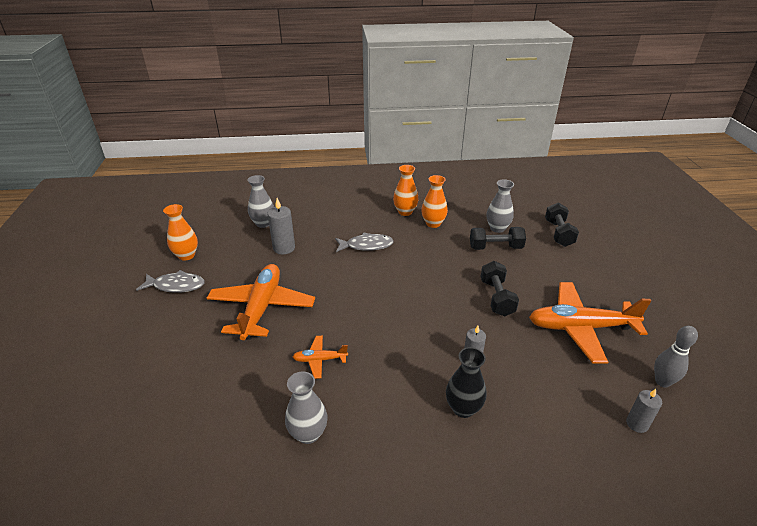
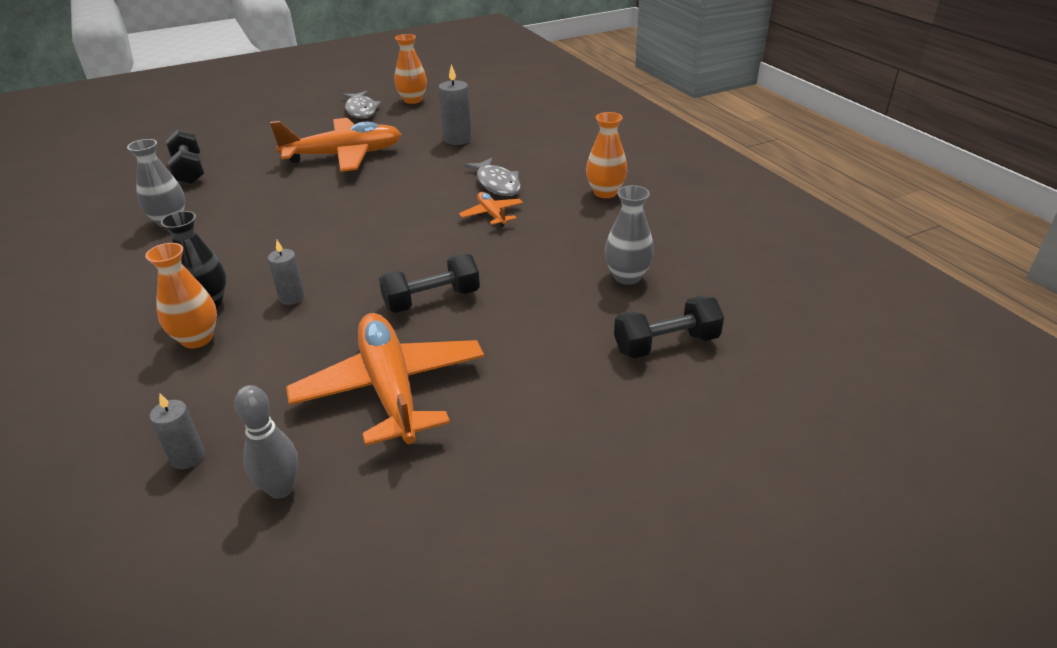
camera: 70 degrees right, 0 degrees up
(263, 223) = (499, 117): grey vase -> none
(320, 360) = (271, 203): orange plane -> orange plane (492, 215)
(433, 223) = (592, 219): orange vase -> orange vase (197, 339)
(495, 247) = (566, 282): black dumbbell -> black dumbbell (189, 171)

